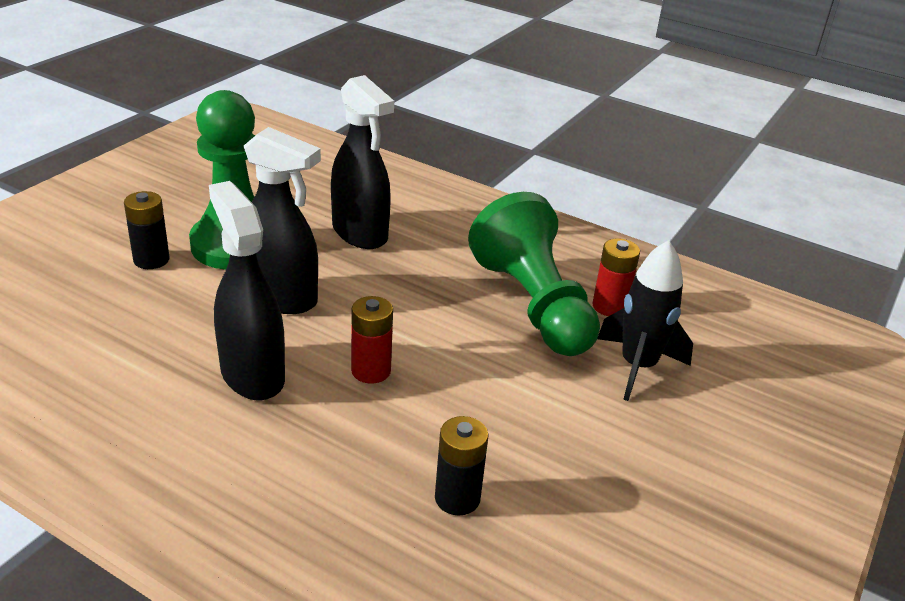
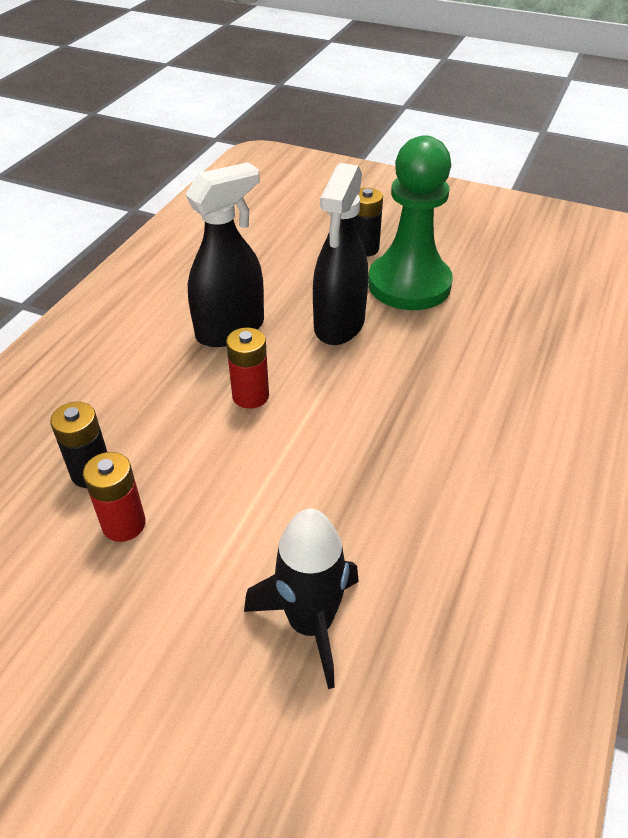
camera: 85 degrees right, 10 degrees up
(360, 233) = (472, 355): black spray bottle -> none
(533, 305) = (401, 511): green pawn -> none
(609, 306) = (428, 592): red battery -> red battery (124, 524)

